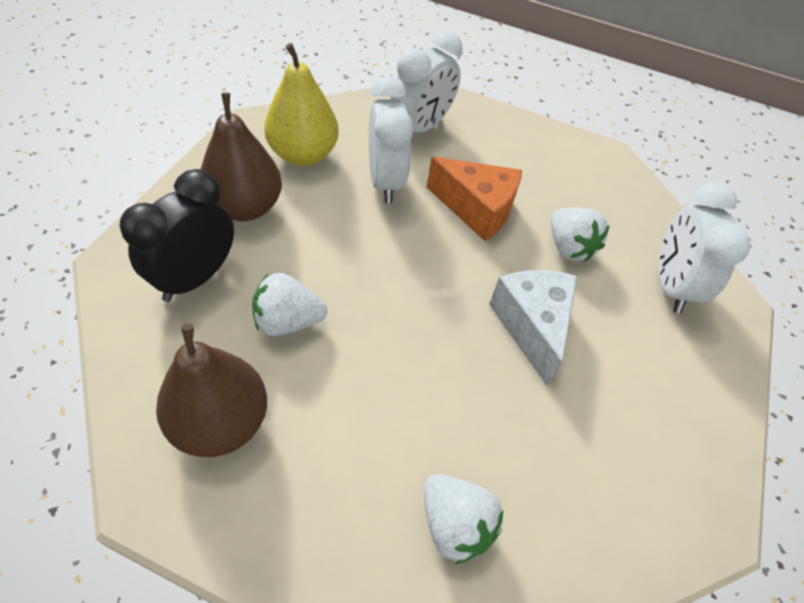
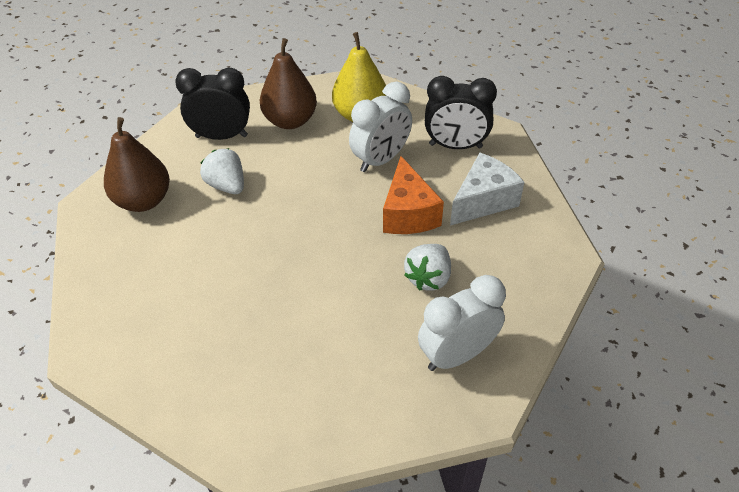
camera: 60 degrees right, 5 degrees down
(421, 127) = (455, 146): white clock -> black clock
(454, 524) = (155, 324): white strawberry -> none
(532, 326) = (331, 292): white cheese -> white cheese (483, 201)

